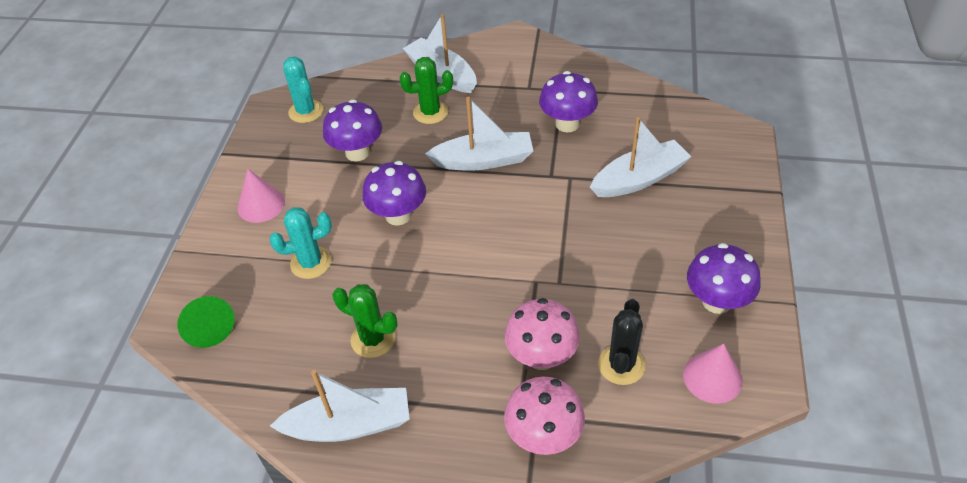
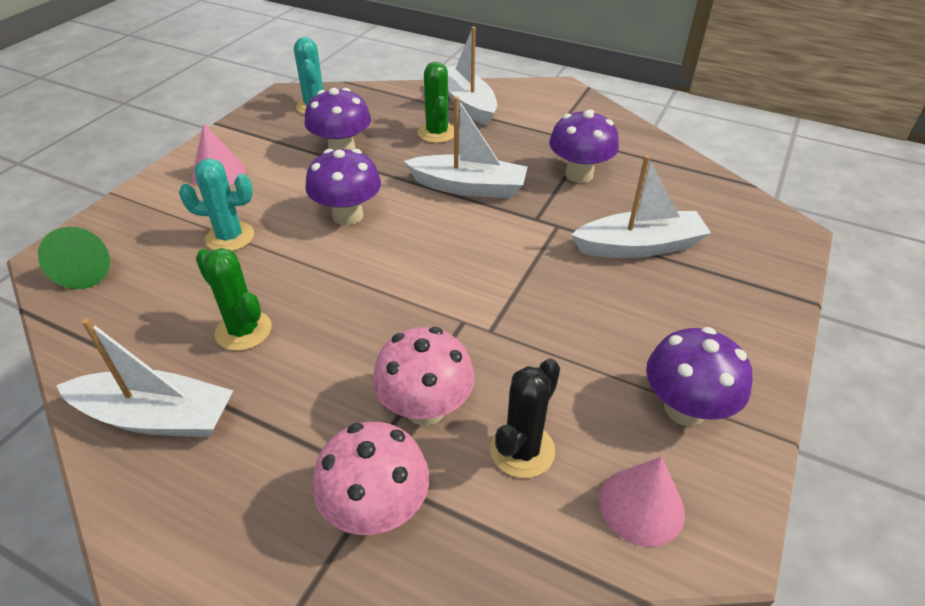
camera: 15 degrees right, 5 degrees down
(430, 112) = (437, 133): green cactus -> green cactus turned 75 degrees clockwise

